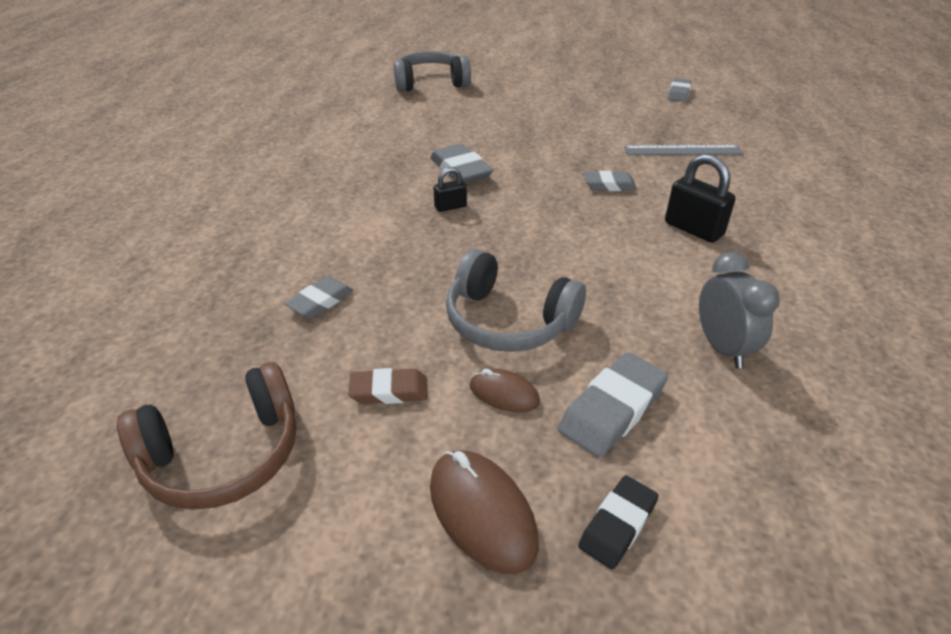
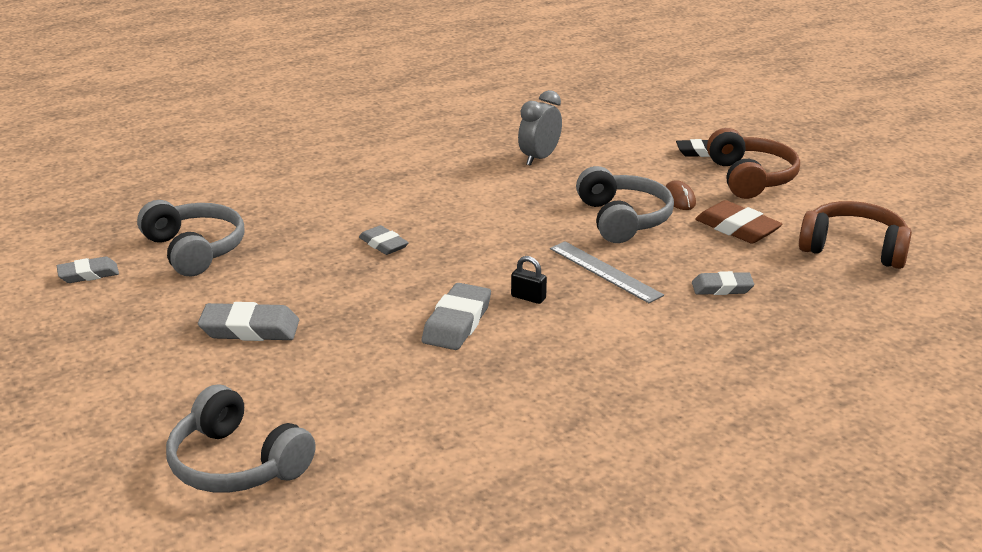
camera: 130 degrees left, 10 degrees down
(389, 391) = (737, 228): brown eraser -> brown eraser, size x1.53
(482, 513) = (750, 178): brown mouse -> brown headphones
(612, 409) = (638, 171): grey eraser -> grey eraser (250, 329)
(679, 125) = (194, 250): none -> grey headphones
(683, 150) = (261, 233): grey ruler -> grey ruler (605, 271)
(693, 229) = (411, 195): black padlock -> none

